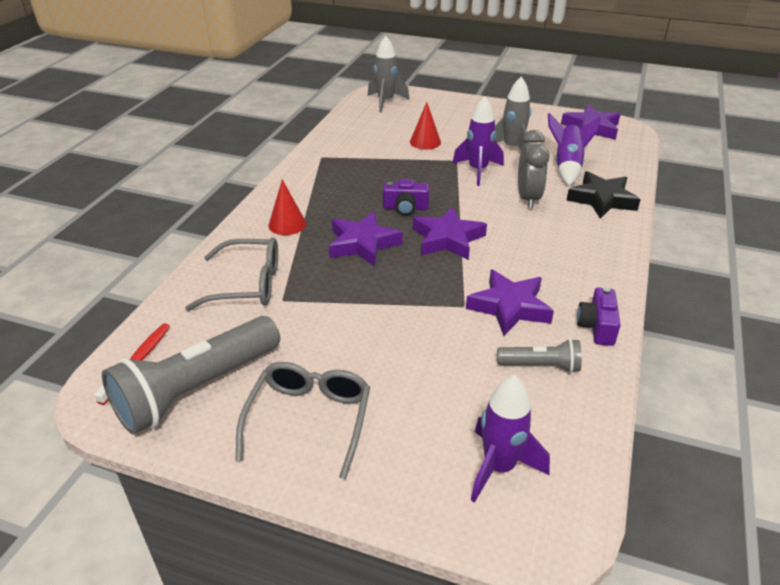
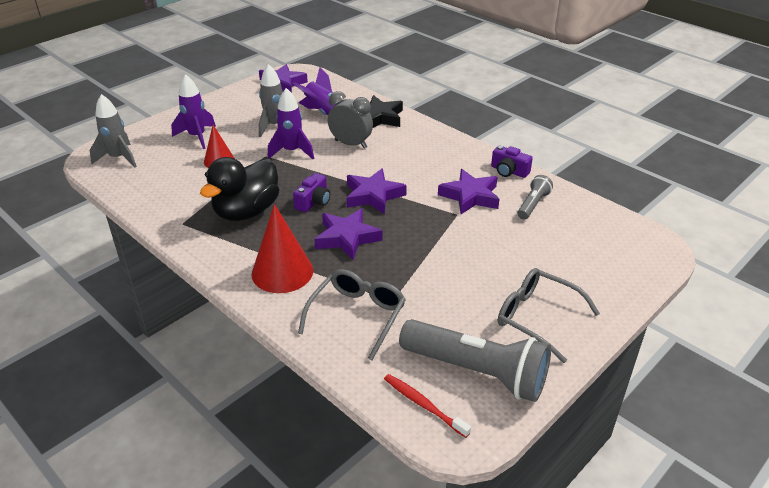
camera: 65 degrees left, 0 degrees up
(197, 389) = (476, 372): grey flashlight -> grey flashlight turned 45 degrees counterclockwise
(287, 224) = (282, 272): red cone -> red cone, size x1.65
(361, 179) = (246, 211): none -> black duck
(499, 467) = (609, 249): purple rocket -> purple rocket (197, 137)

